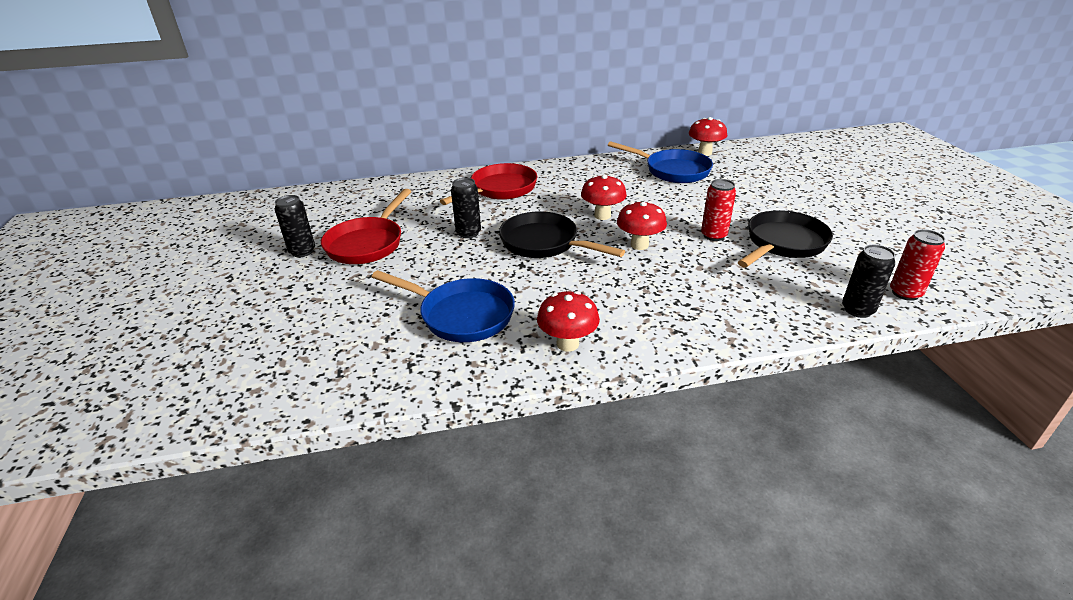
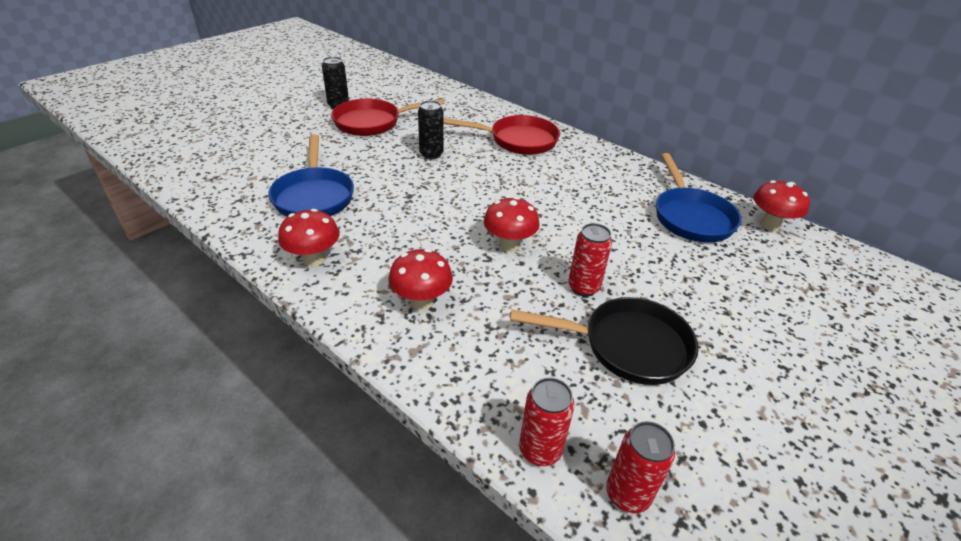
camera: 50 degrees right, 5 degrees up
(544, 243) = (454, 194): black pan -> none
(602, 215) = (538, 206): red mushroom -> red mushroom (421, 302)
(857, 310) = (540, 450): black can -> red can

